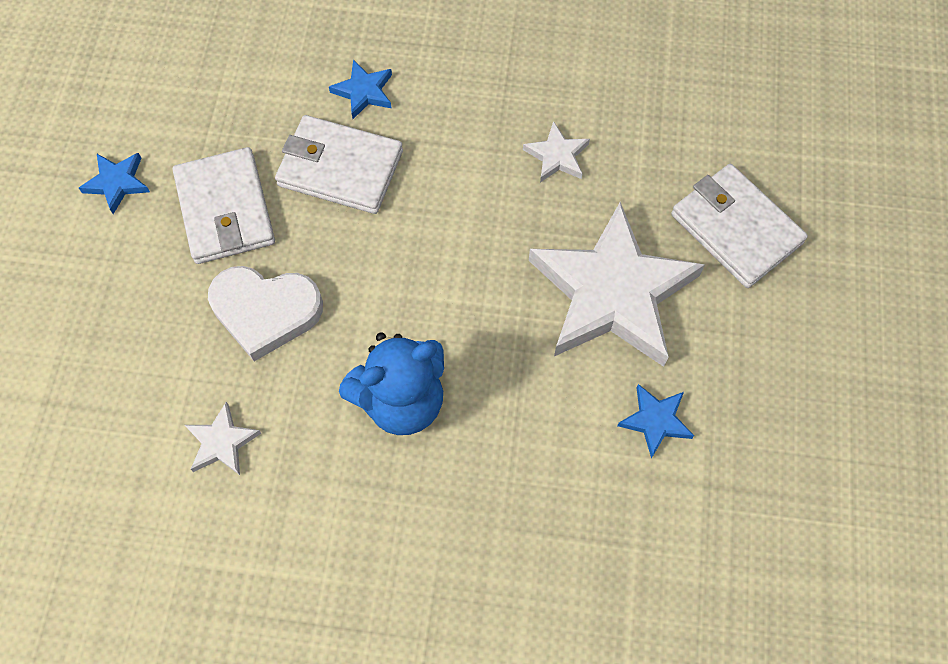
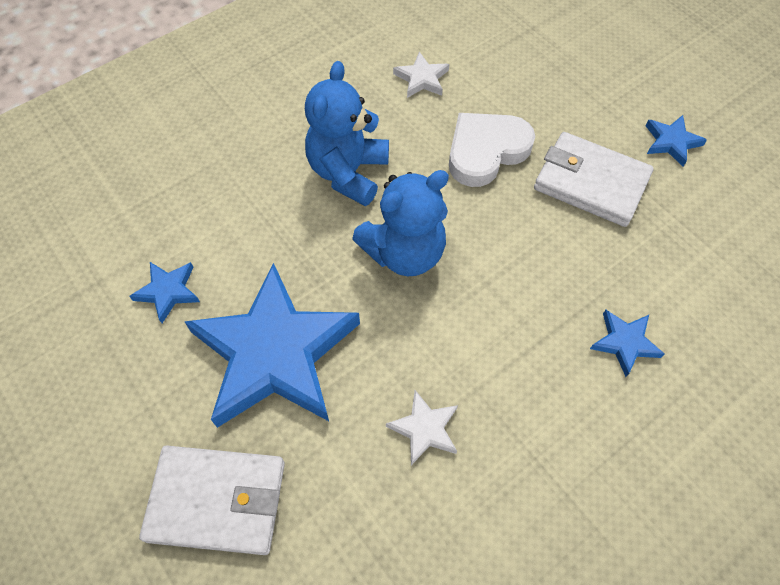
camera: 135 degrees right, 5 degrees down
(340, 168) = (561, 271): white wallet -> none
(436, 284) = (404, 252): none -> blue teddy bear
(612, 293) = (275, 353): white star -> blue star

